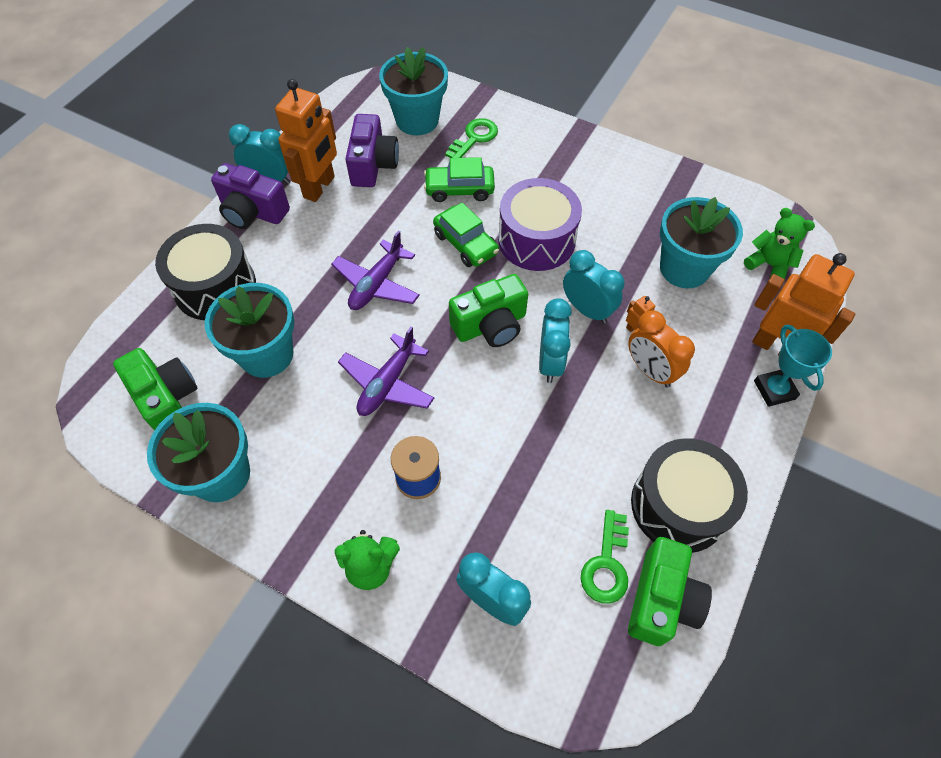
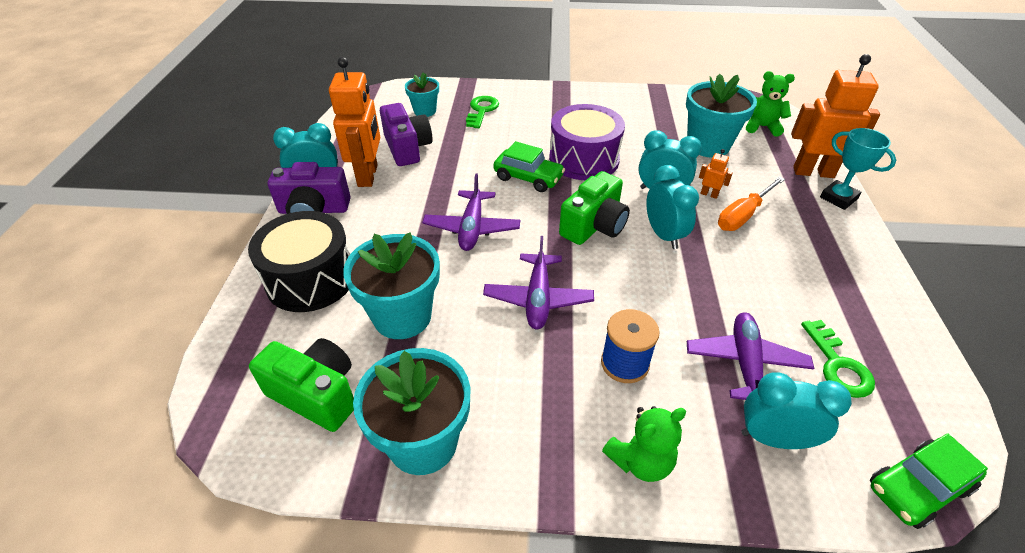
camera: 25 degrees left, 15 degrees down
(417, 120) = (425, 111): turquoise flower pot -> turquoise flower pot, size x0.57
(459, 189) = (495, 145): green car -> green car (918, 487)
(522, 525) = (745, 364): none -> purple plane
(650, 370) = (743, 215): orange clock -> orange screwdriver
(661, 600) = (903, 373): green camera -> none
(679, 505) = (849, 298): black drum -> none

